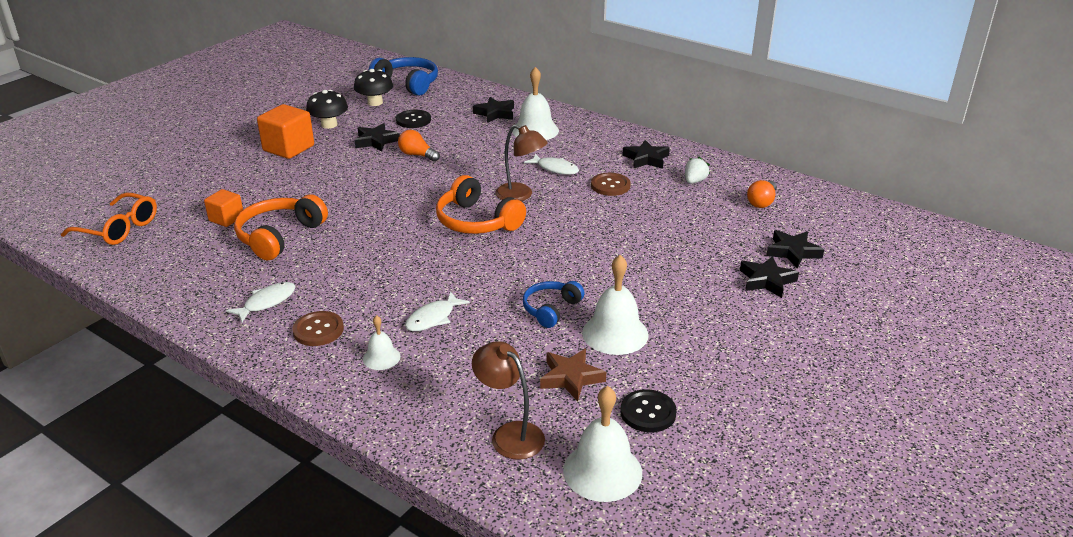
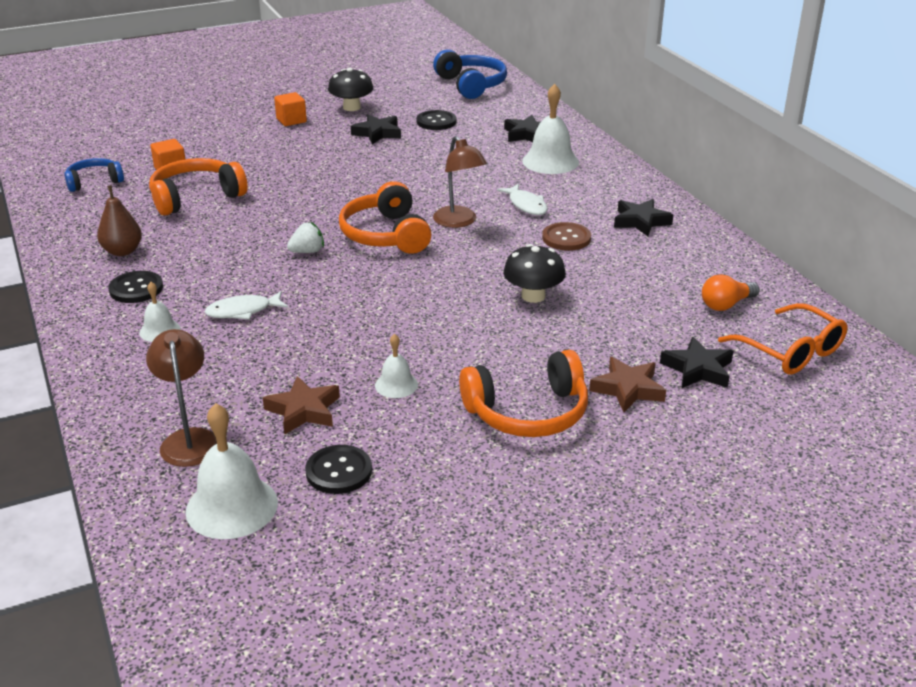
camera: 30 degrees right, 0 degrees up
(119, 228) = (80, 154): orange glasses -> orange glasses (790, 351)
(267, 302) = (122, 251): white fish -> brown pear
(288, 148) = (291, 120): orange cube -> orange cube, size x0.60
(318, 330) = (136, 289): brown button -> black button
(375, 102) = (418, 96): black mushroom -> black mushroom (533, 296)
(417, 155) = (401, 156): orange light bulb -> none
(551, 309) = (360, 340): blue headphones -> blue headphones (94, 182)
(615, 333) = (396, 385): white bell -> white bell, size x0.55
(694, 181) = (670, 260): white strawberry -> white strawberry (307, 251)
(724, 320) = (528, 412): none -> orange headphones
(766, 280) = (628, 389): black star -> brown star

